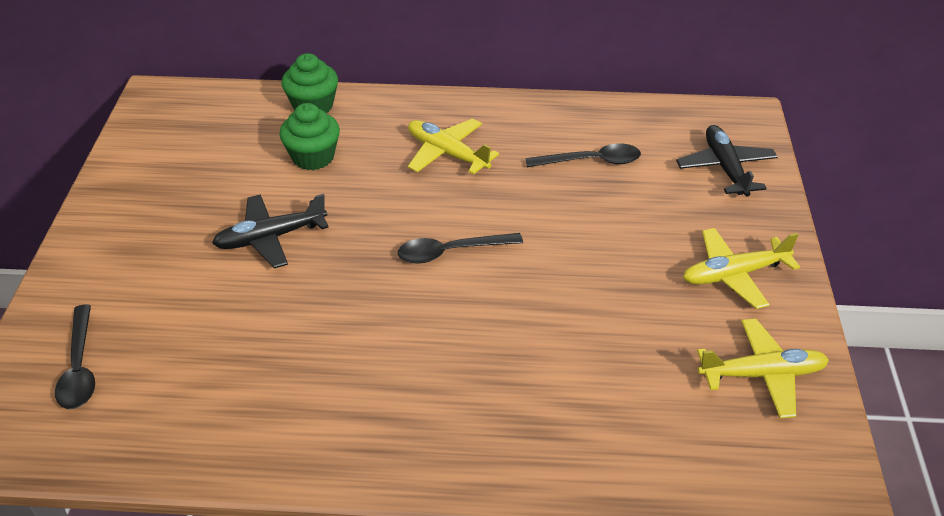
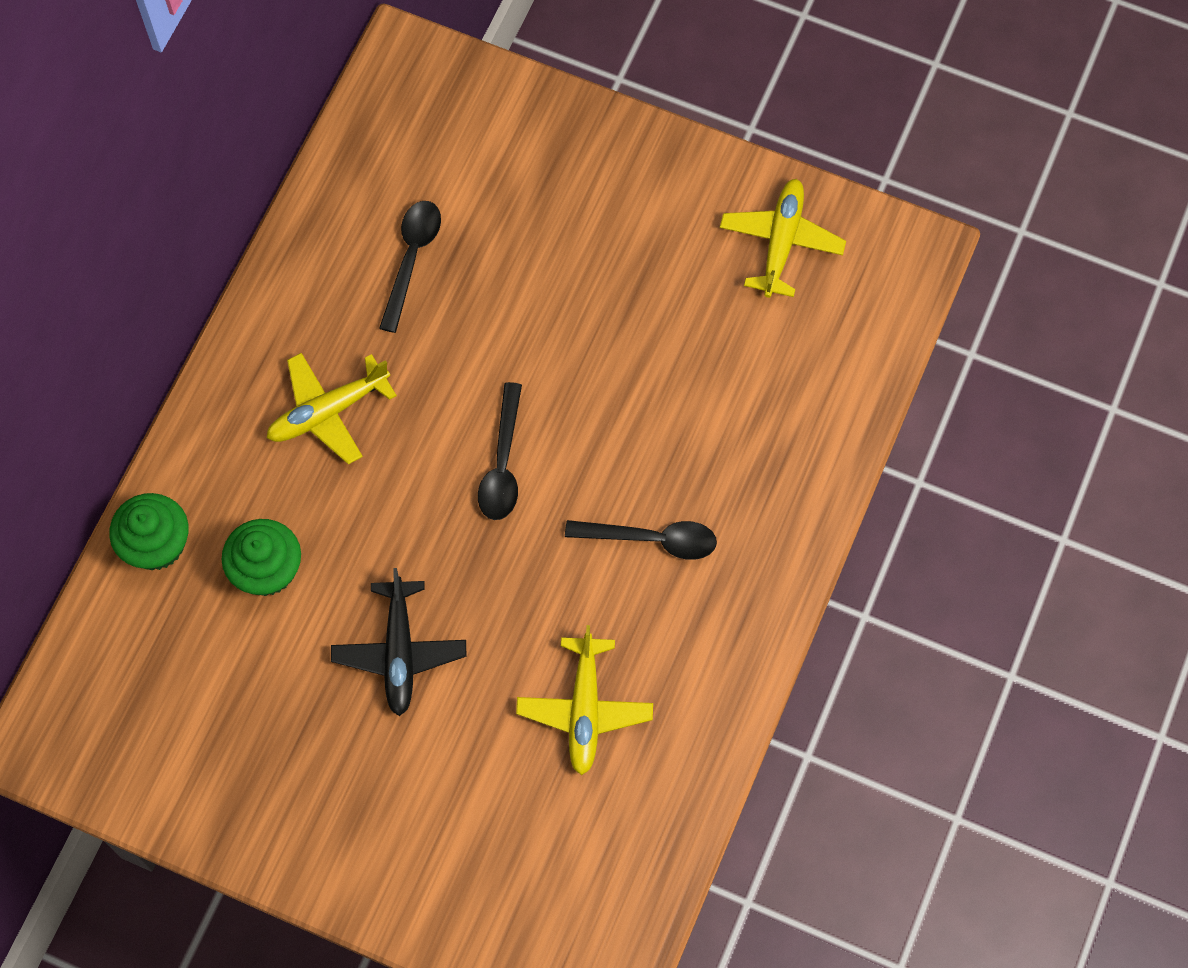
camera: 70 degrees left, 25 degrees up
(79, 367) = (529, 890): black spoon -> black spoon (652, 539)
(725, 168) = (483, 125): black plane -> none
(734, 275) = (647, 201): yellow plane -> yellow plane (584, 710)

